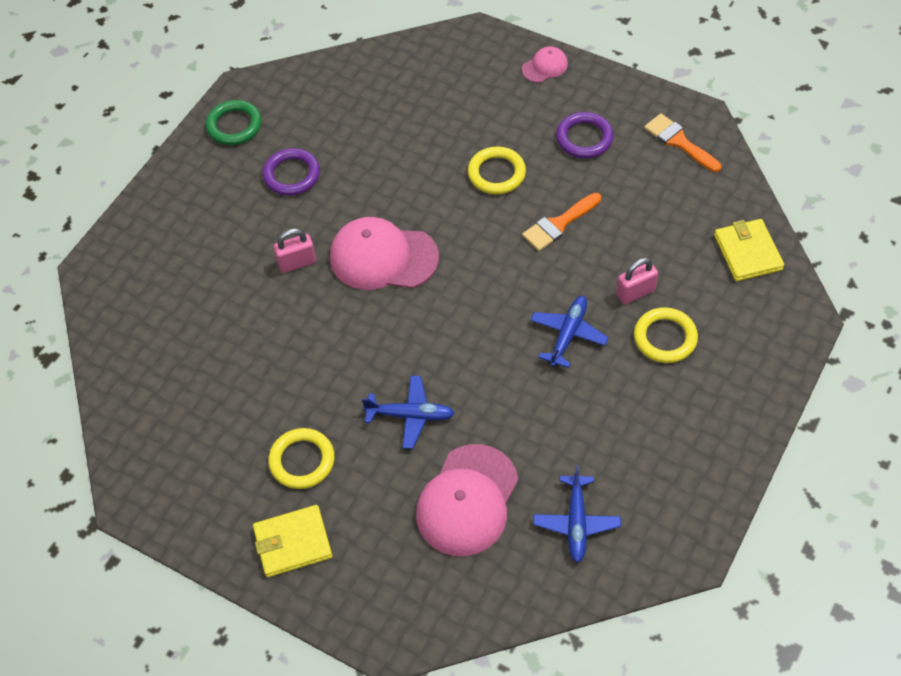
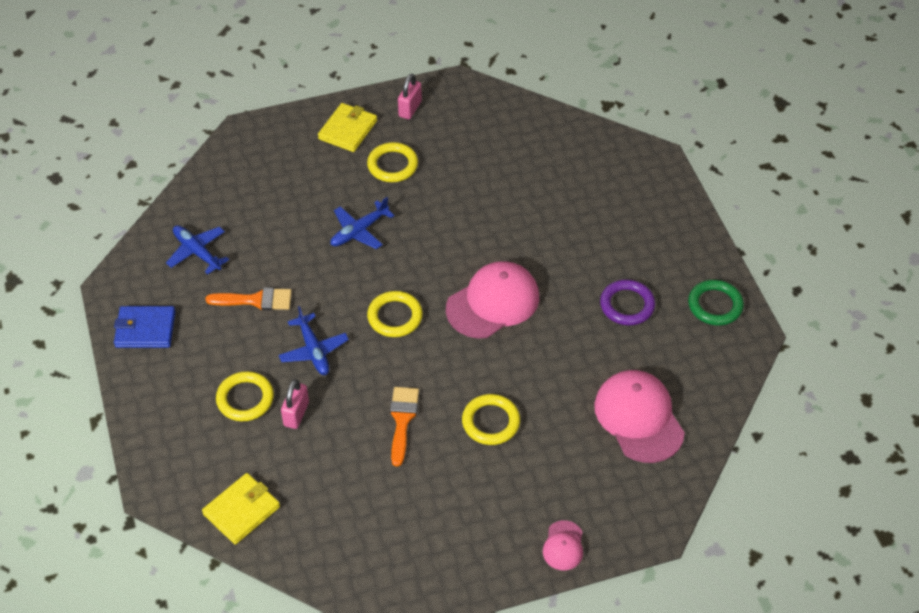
camera: 130 degrees right, 5 degrees down
(297, 263) = (542, 256): pink padlock -> pink padlock (410, 109)
(467, 500) = (274, 216): pink cap -> pink cap (639, 418)
(471, 309) = (395, 317): none -> yellow ring
(584, 138) = (460, 505): purple ring -> none
(678, 142) = (383, 565): orange brush -> orange brush (256, 300)
(696, 477) = (145, 329): none -> blue wallet
(748, 252) = (242, 510): yellow wallet -> yellow wallet turned 75 degrees counterclockwise

